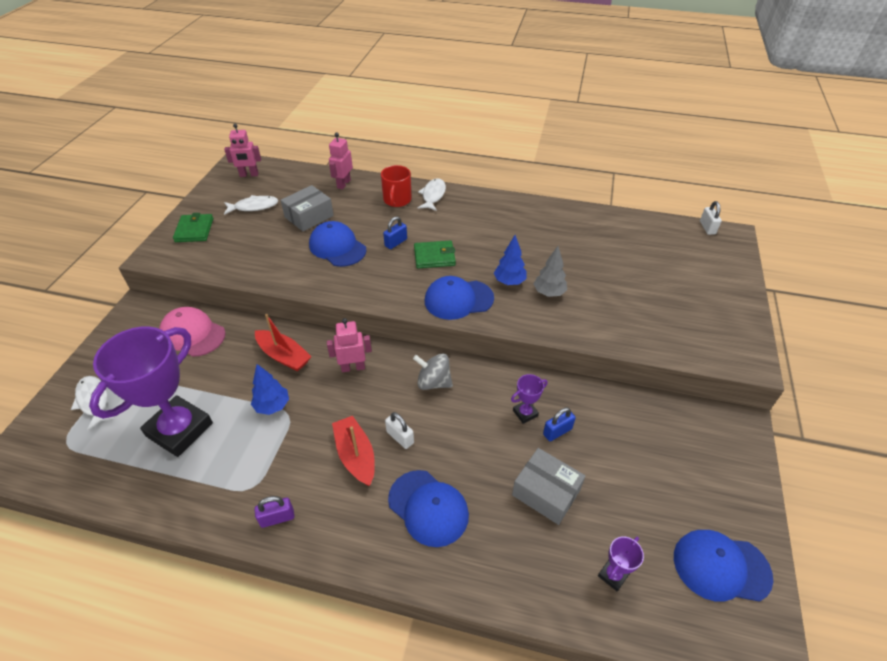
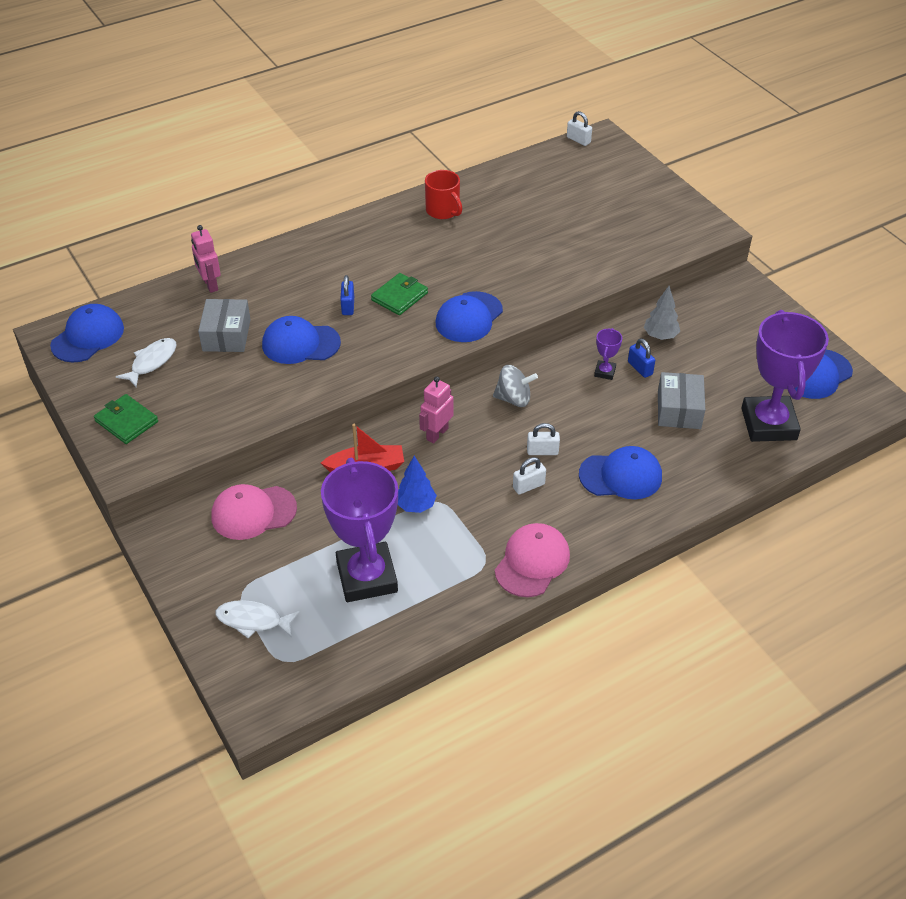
camera: 45 degrees left, 0 degrees up
(249, 175) = (88, 337): pink robot -> blue cap
(277, 518) = (532, 562): purple padlock -> pink cap
(355, 455) = (528, 486): red boat -> white padlock
(397, 200) = (289, 268): red mug -> red mug (443, 210)
(433, 195) = (317, 244): white fish -> none
(433, 382) = (514, 399): grey spinning top -> grey spinning top turned 150 degrees counterclockwise
(509, 282) = (489, 278): blue tree -> none
(546, 492) = (679, 410): grey box -> grey box turned 75 degrees counterclockwise
(549, 293) = (529, 267): grey tree -> grey tree (660, 336)
(557, 431) = (640, 368): blue padlock -> blue padlock turned 45 degrees counterclockwise
(613, 575) = (768, 424): purple trophy -> purple trophy, size x2.44

